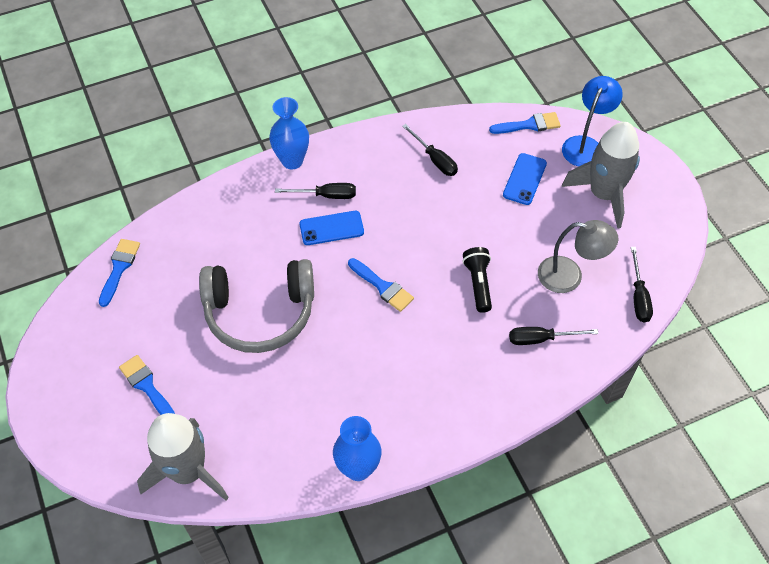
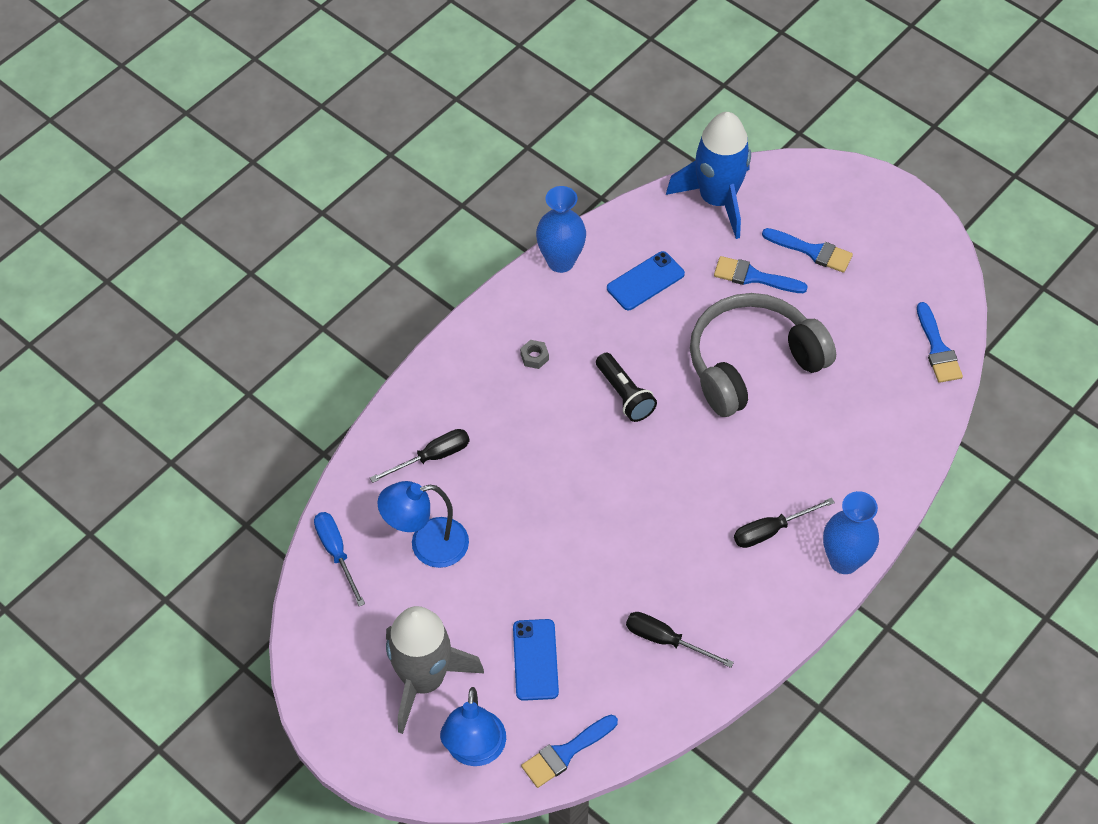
camera: 155 degrees right, 0 degrees up
(188, 471) = (716, 199): grey rocket -> blue rocket
(331, 228) = (737, 491): blue phone -> blue phone (645, 281)
(382, 287) = (637, 445): blue brush -> blue brush (753, 277)
(424, 388) = (534, 357): none -> grey nut
(478, 284) = (530, 492): black flashlight -> black flashlight (624, 395)
(569, 276) = (427, 545): grey lamp -> blue lamp
(638, 296) = (336, 553): black screwdriver -> blue screwdriver

